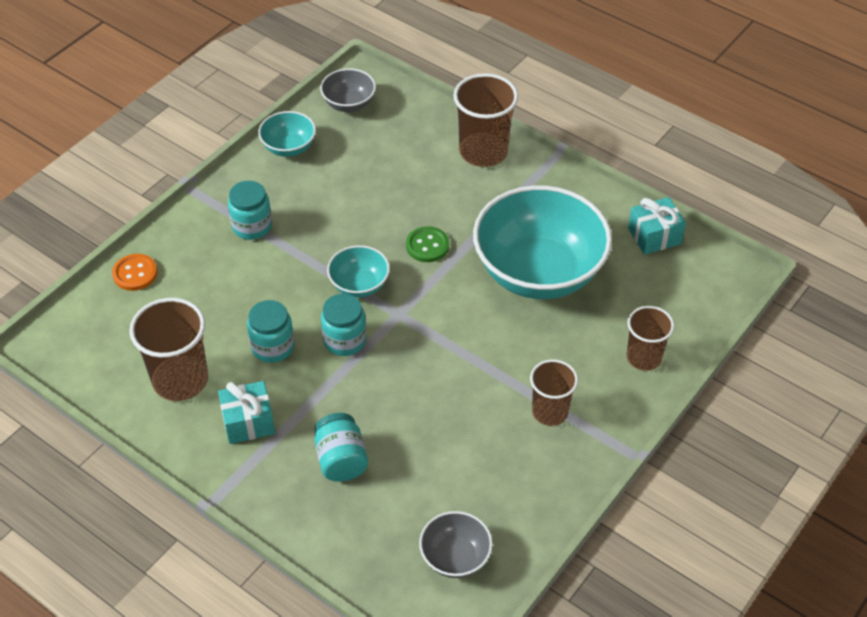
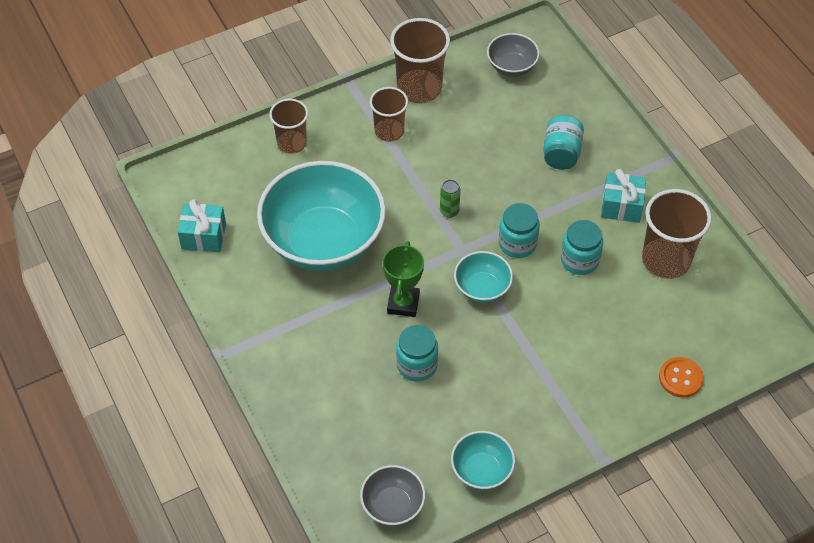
camera: 155 degrees left, 5 degrees up
(252, 226) = (554, 387): turquoise jar -> turquoise jar (417, 365)
(427, 246) = (403, 303): green button -> green trophy
(432, 347) = (449, 211): none -> green can
(483, 152) = (292, 385): brown cup -> brown cup (419, 88)

